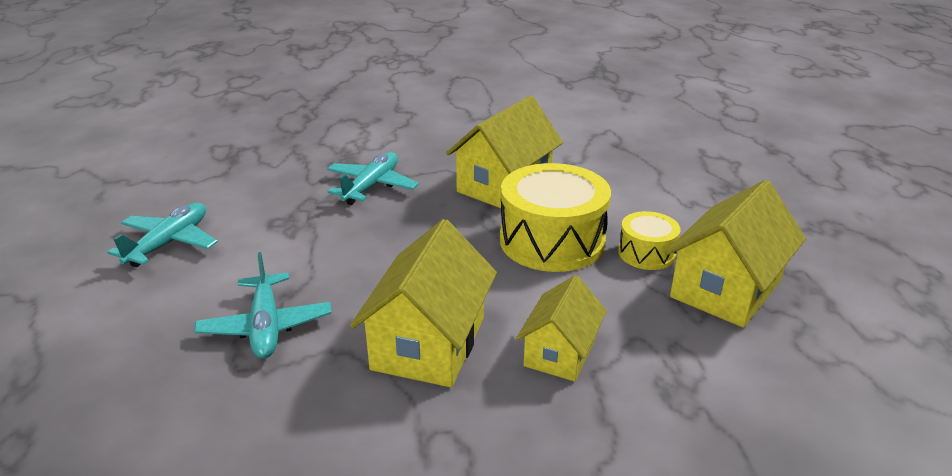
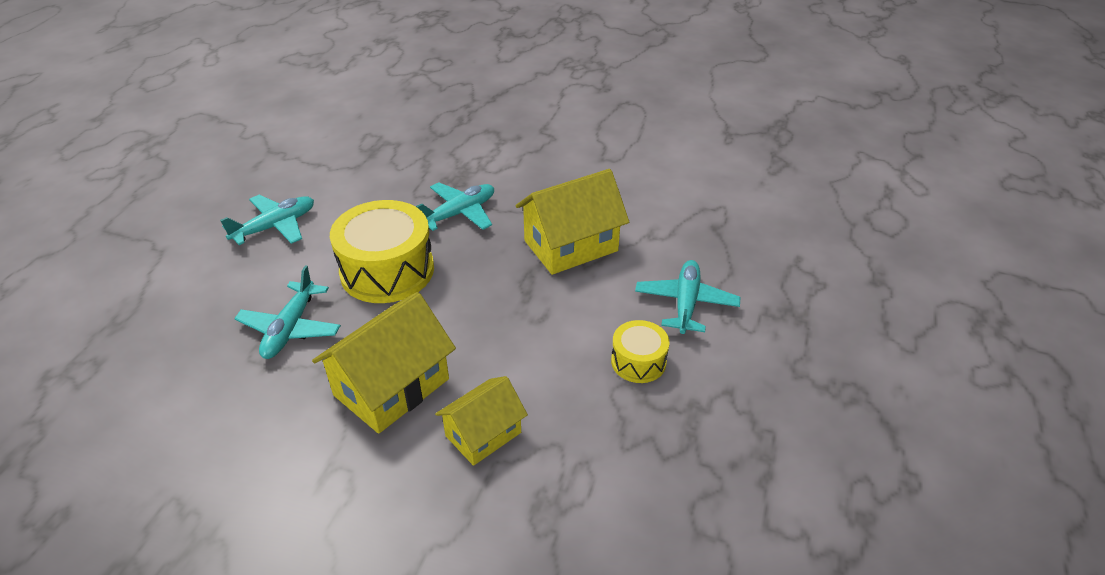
camera: 25 degrees right, 10 degrees up
(552, 241) = (565, 320): yellow drum -> yellow drum (387, 271)
(644, 201) = (686, 303): none -> turquoise plane
(725, 288) = (679, 424): yellow house -> none

